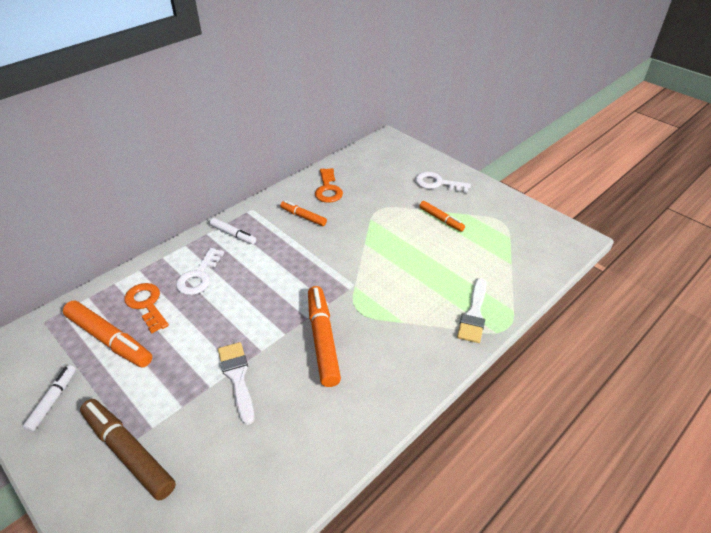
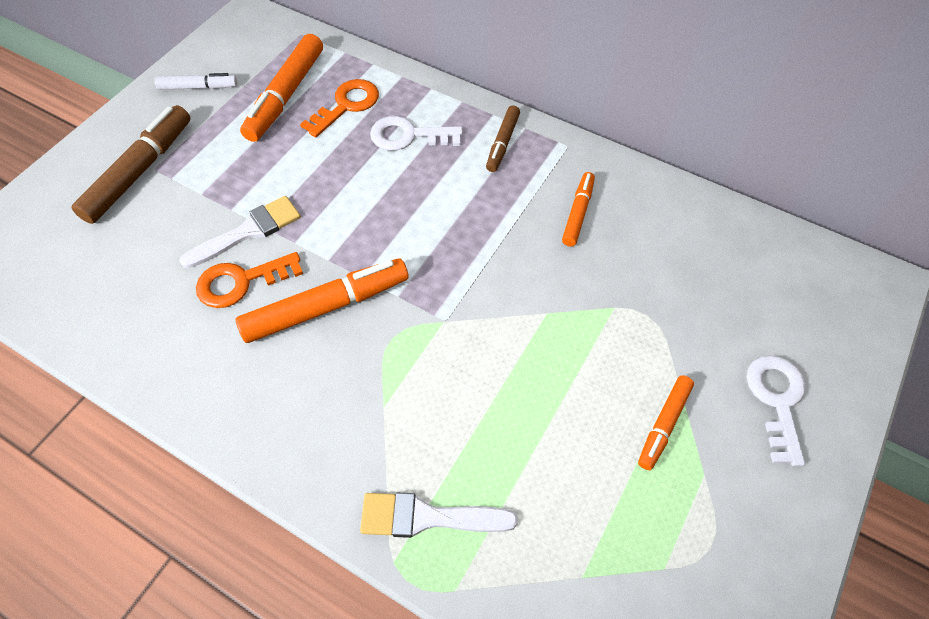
camera: 75 degrees right, 15 degrees up
(233, 235) = (502, 143): white marker -> brown marker
(328, 189) = (665, 227): orange key -> orange key (241, 282)

